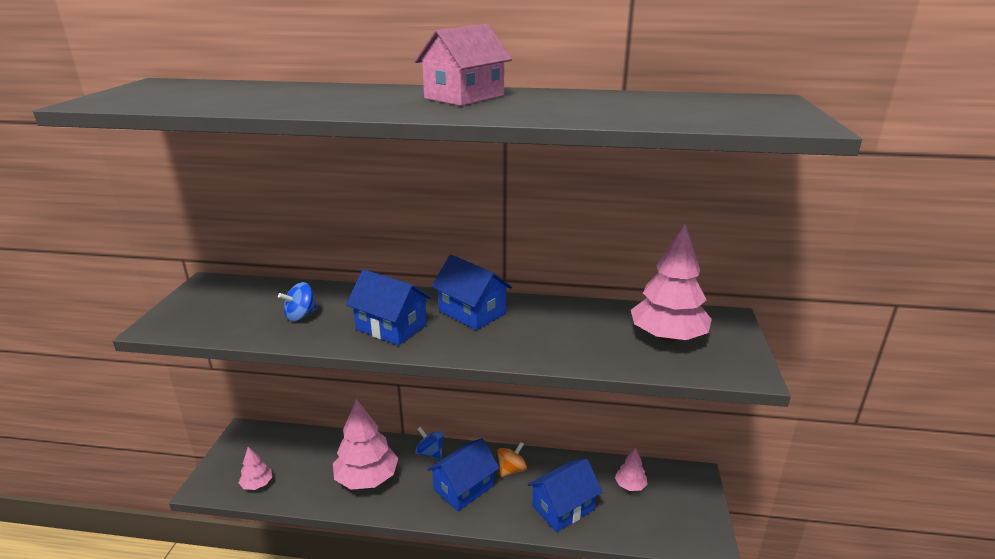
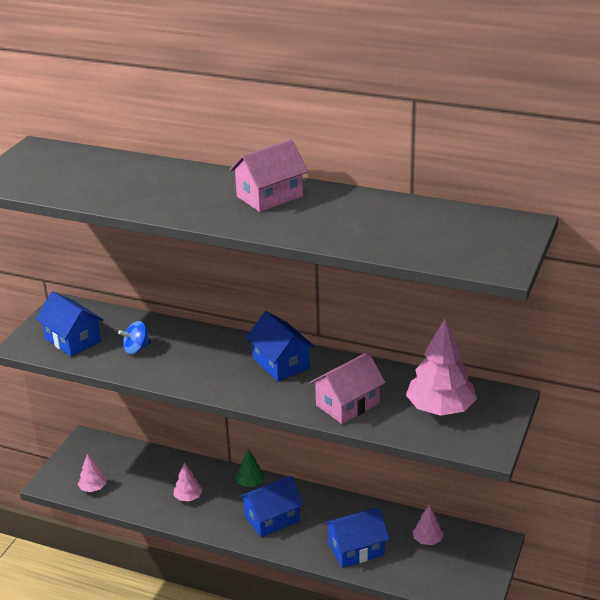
camera: 15 degrees right, 5 degrees up
(367, 478) = (188, 497): pink tree -> pink tree, size x0.49
(391, 327) = (208, 370): blue house -> blue house (73, 340)
(430, 453) = (250, 483): blue spinning top -> green tree
(511, 470) = (321, 509): orange spinning top -> none
(565, 344) = (347, 404): none -> pink house

